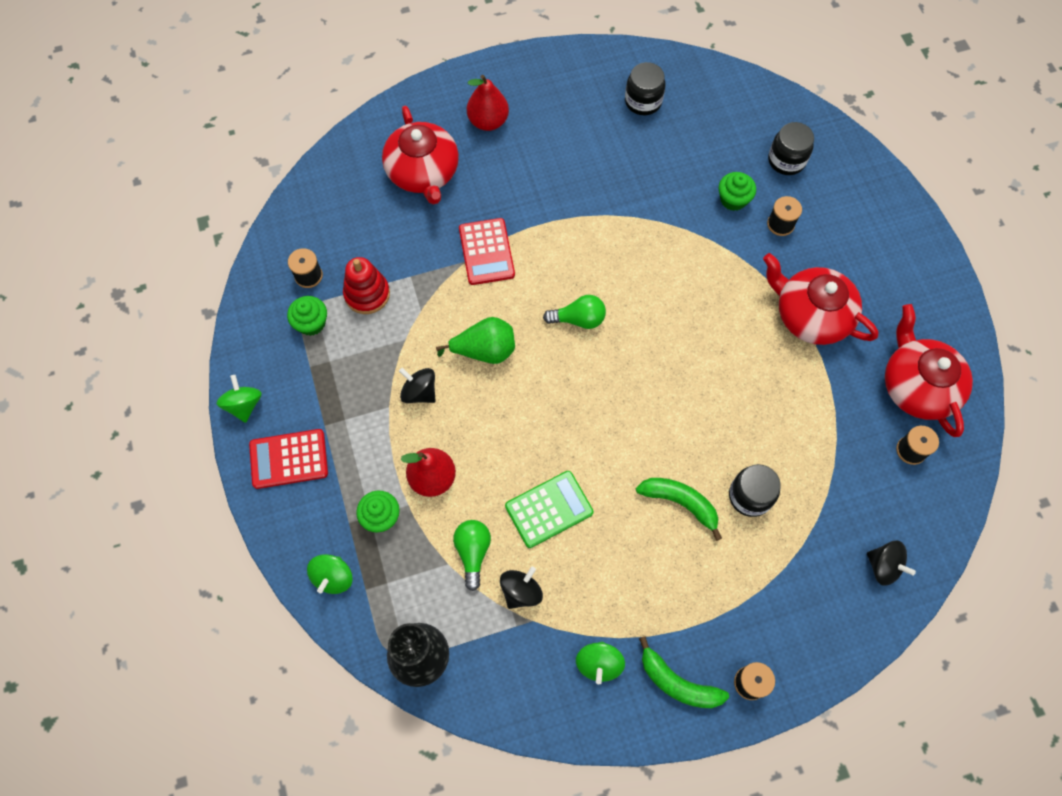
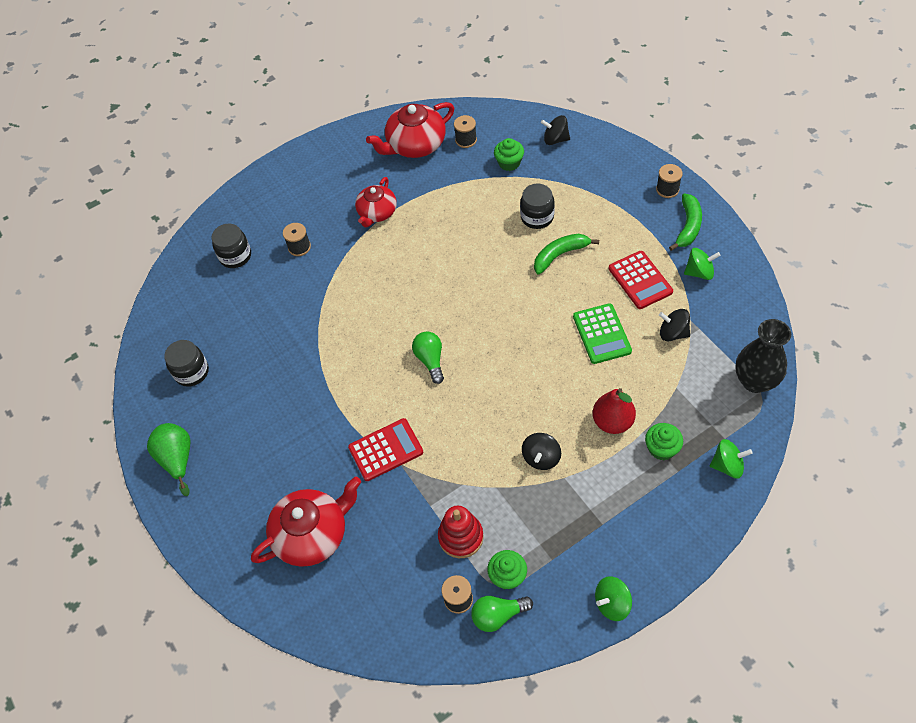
camera: 100 degrees left, 10 degrees down
(289, 459) = (645, 541): red calculator -> red calculator (640, 280)
(473, 552) = (659, 373): green light bulb -> green light bulb (498, 615)
(484, 351) = (484, 420): green pear -> green pear (177, 459)
(488, 121) = (239, 495): red pear -> none
(549, 509) = (601, 334): green calculator -> green calculator turned 150 degrees counterclockwise
(680, 503) = (560, 255): green banana -> green banana turned 45 degrees clockwise
(733, 199) = (283, 283): green cupcake -> green cupcake (509, 163)
(811, 315) = (377, 212): red teapot -> red teapot, size x0.65
(883, 566) = (555, 139): black spinning top -> black spinning top turned 105 degrees counterclockwise

